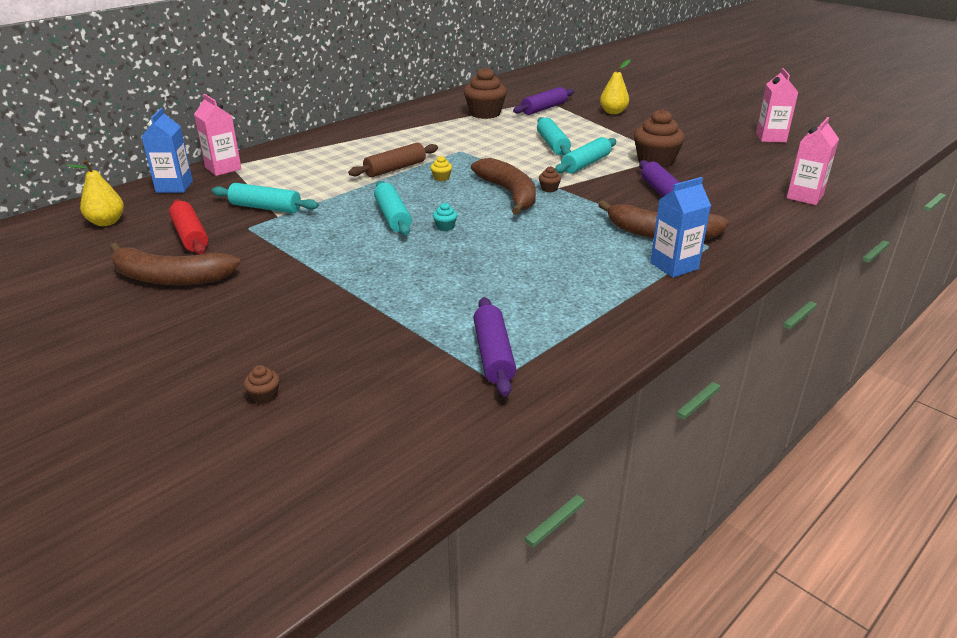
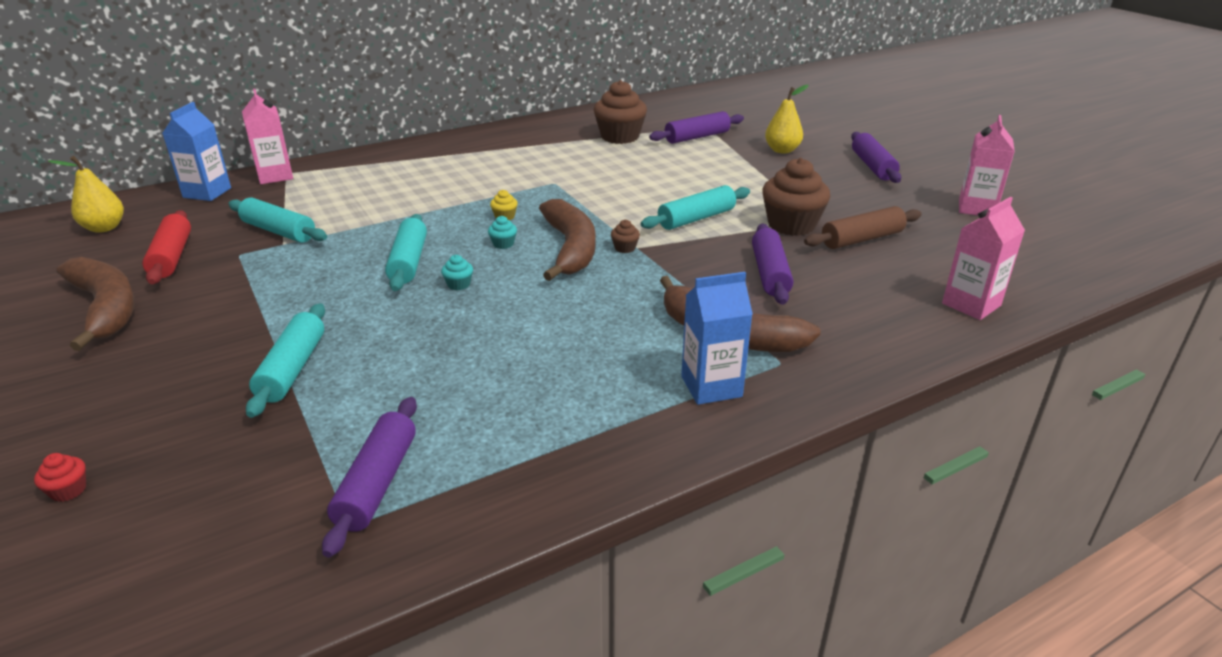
camera: 15 degrees right, 0 degrees up
(170, 278) = (106, 308): brown banana -> brown banana turned 150 degrees counterclockwise
(264, 396) = (68, 490): brown cupcake -> red cupcake
(395, 169) = (460, 198): brown rolling pin -> brown rolling pin (862, 239)
(456, 196) = (503, 244): none -> turquoise cupcake
(552, 144) = (673, 187): turquoise rolling pin -> turquoise rolling pin (292, 369)
(684, 117) = (872, 166): none -> purple rolling pin

